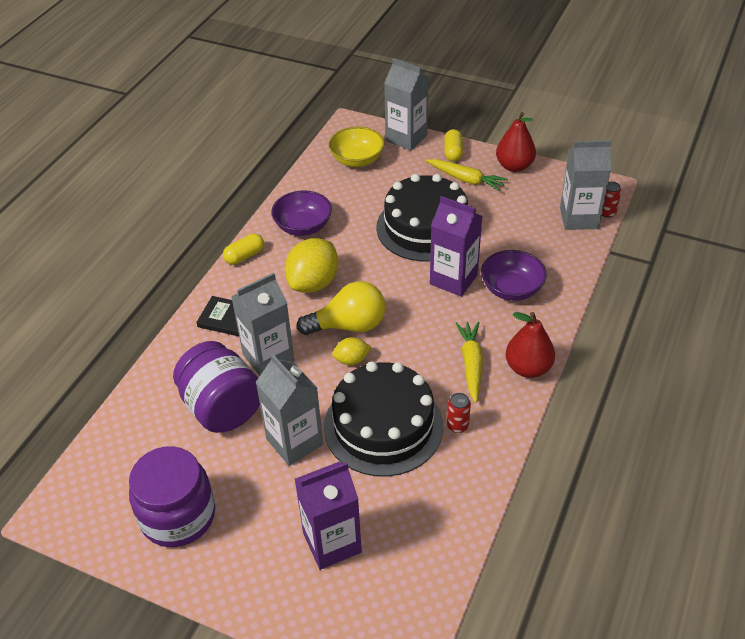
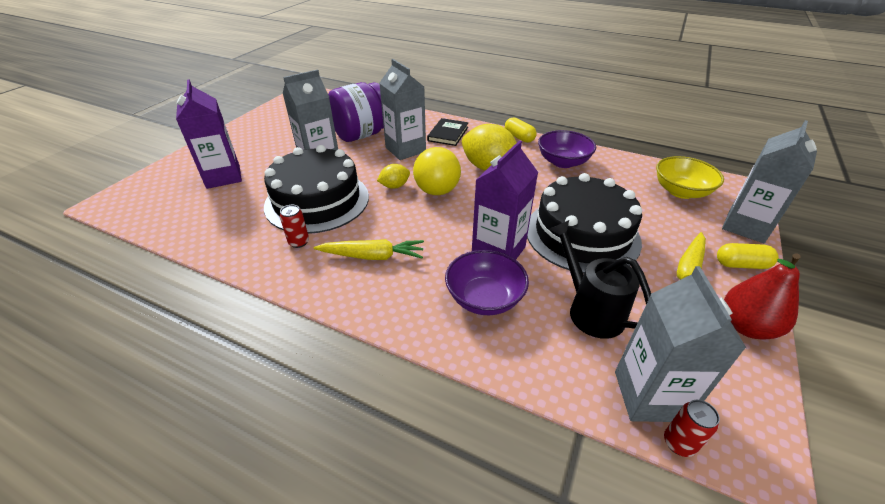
camera: 90 degrees right, 5 degrees down
(178, 516) = (281, 125): purple jar -> none
(352, 360) = (394, 186): yellow lemon -> yellow lemon turned 75 degrees clockwise
(513, 233) = (590, 310): none -> black watering can
(528, 368) = (356, 300): red pear -> none

